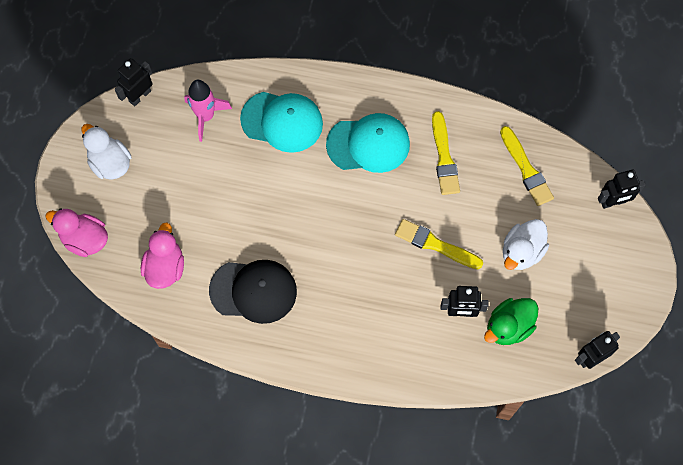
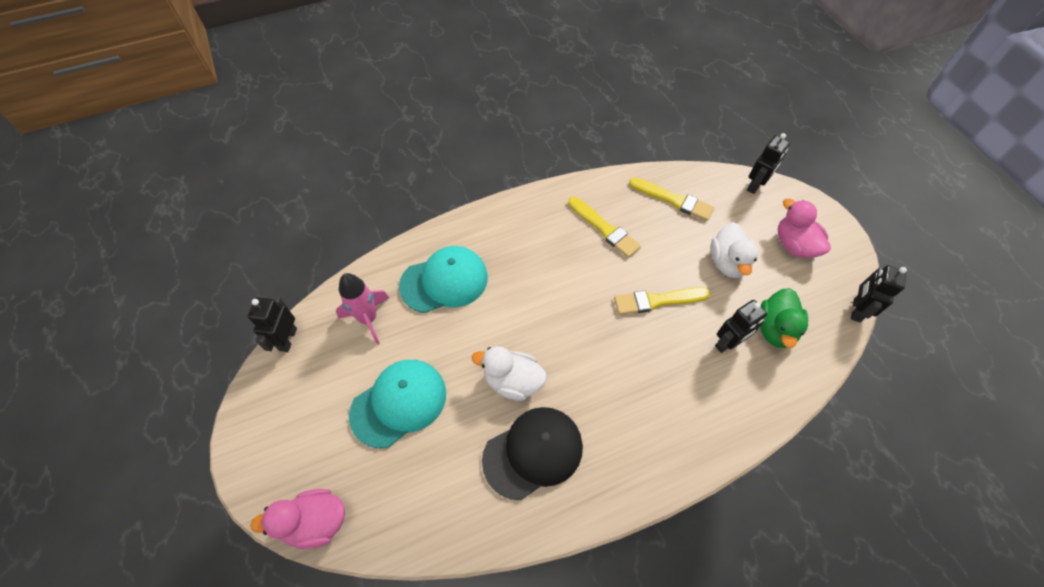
camera: 35 degrees left, 10 degrees down
(110, 163) = (296, 422): white duck -> white duck (512, 381)
(165, 267) = (425, 491): pink duck -> pink duck (794, 245)
(368, 144) = (534, 255): turquoise cap -> turquoise cap (399, 403)

